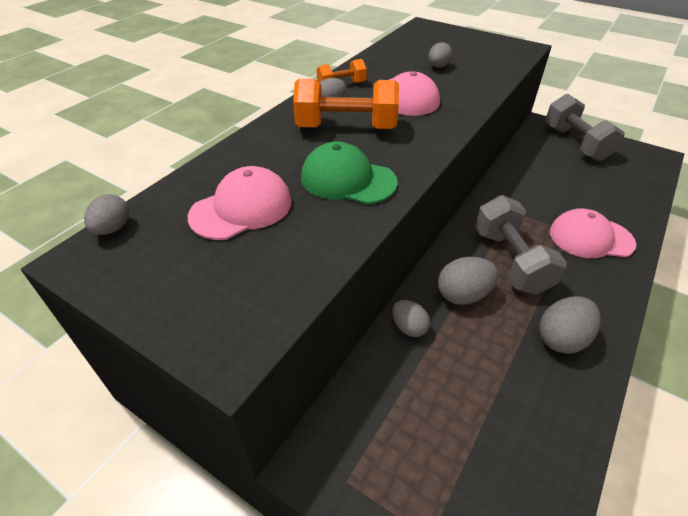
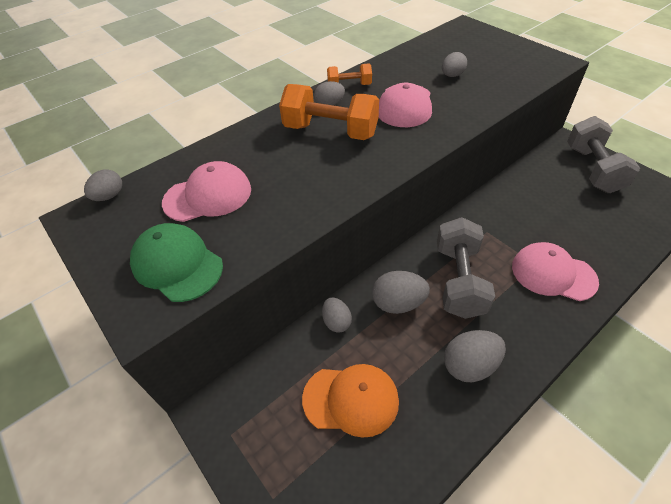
camera: 20 degrees right, 5 degrees up
(348, 179) = (305, 183): green cap -> green cap (177, 264)
(463, 403) = (351, 399): none -> orange cap

